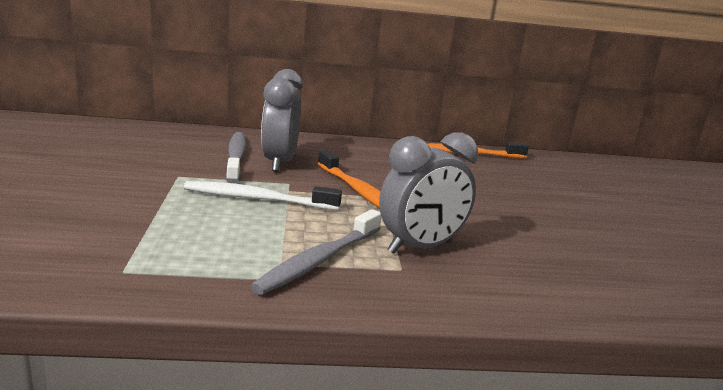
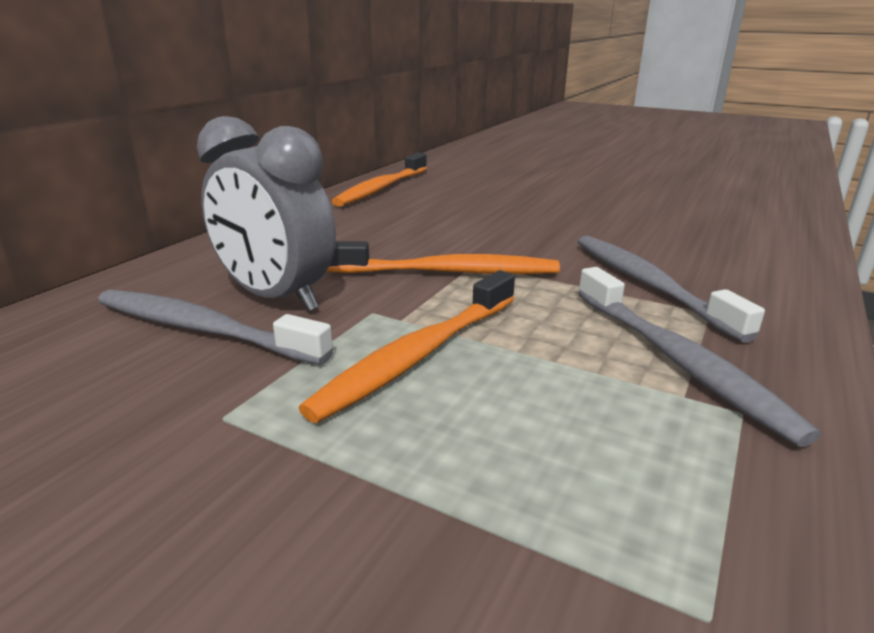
camera: 55 degrees left, 5 degrees up
(257, 199) = (419, 355): white toothbrush -> orange toothbrush
(420, 247) = (648, 284): grey clock -> grey toothbrush

